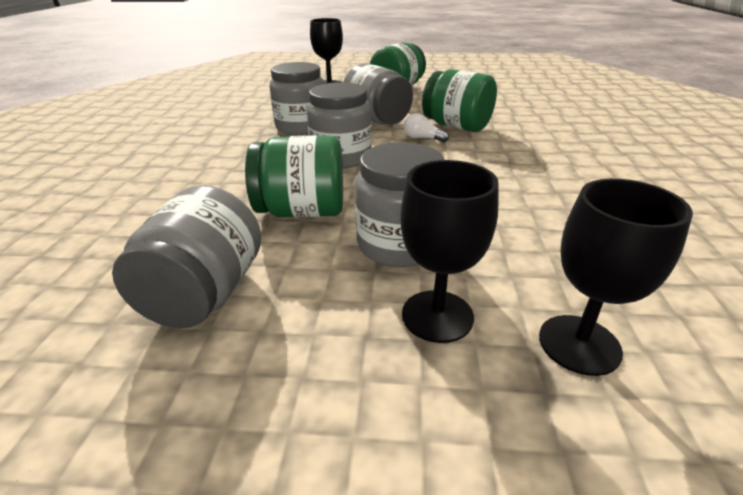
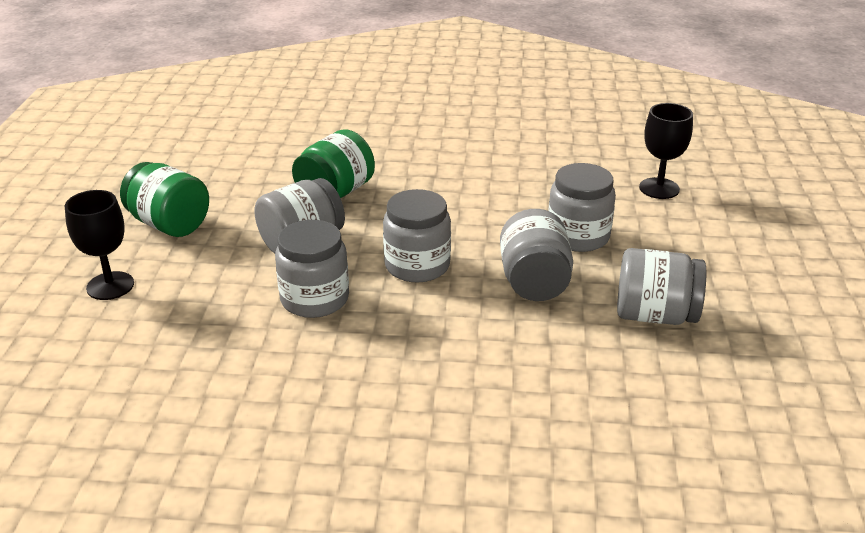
camera: 90 degrees left, 0 degrees up
(302, 211) = (534, 282): green jar -> grey jar
(422, 138) = (369, 215): white light bulb -> none
(437, 316) = (650, 226): black goblet -> none

